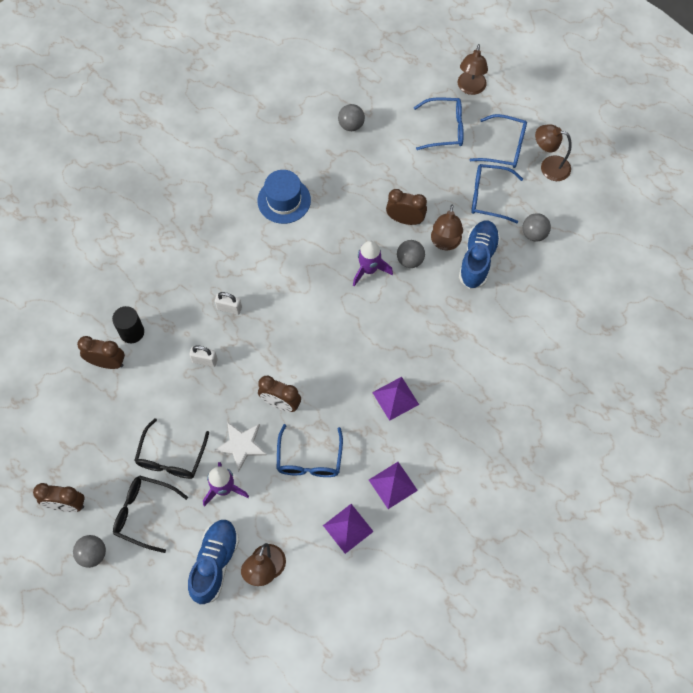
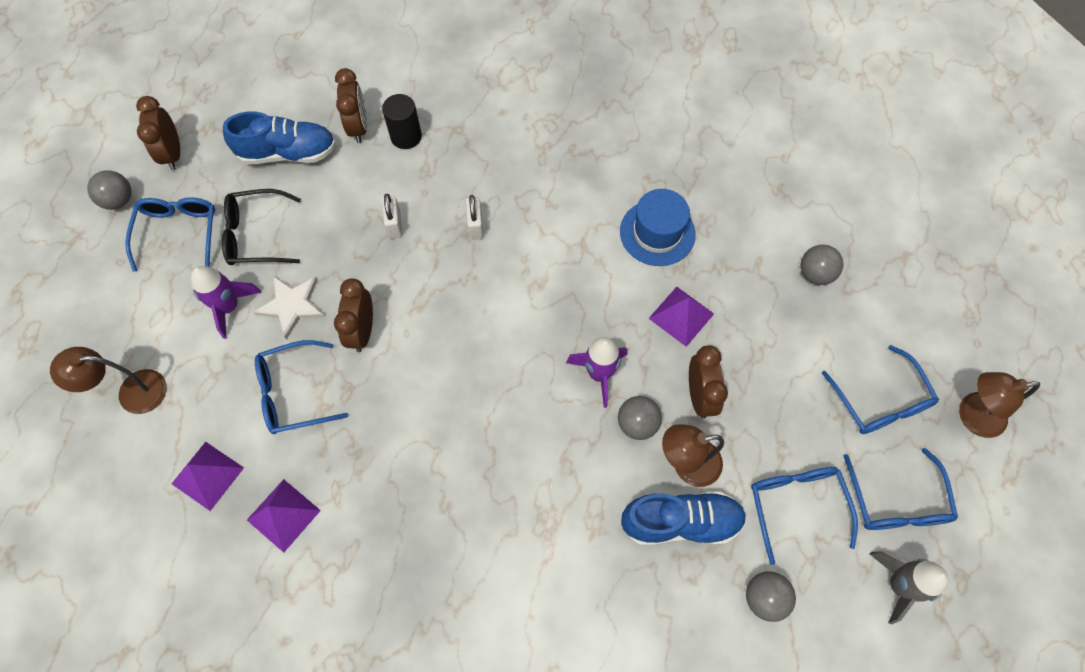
camera: 70 degrees right, 0 degrees up
(144, 513) = (179, 233): black glasses -> blue glasses
(215, 563) = (130, 331): blue shoe -> blue shoe (288, 153)
(395, 398) = (414, 475): purple pyramid -> purple pyramid (681, 316)
(549, 167) = (898, 585): brown lamp -> grey rocket

